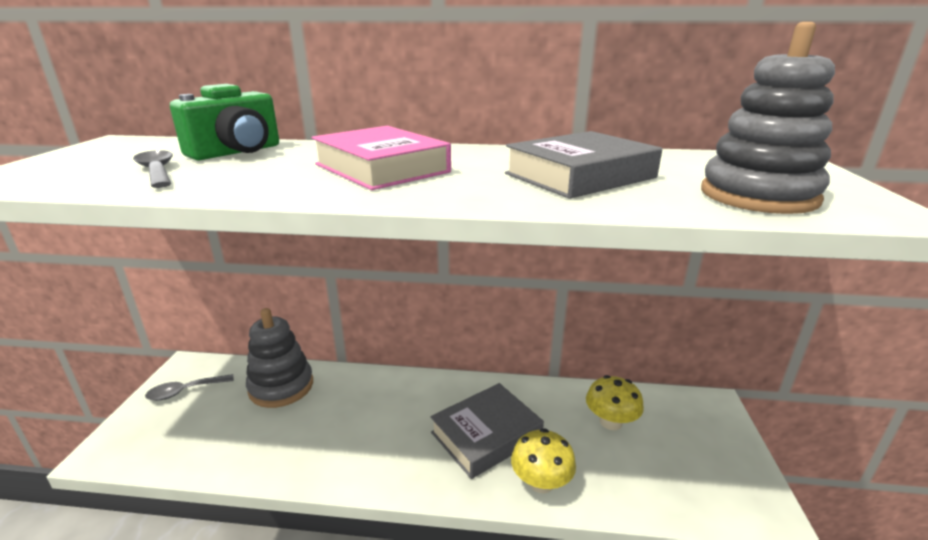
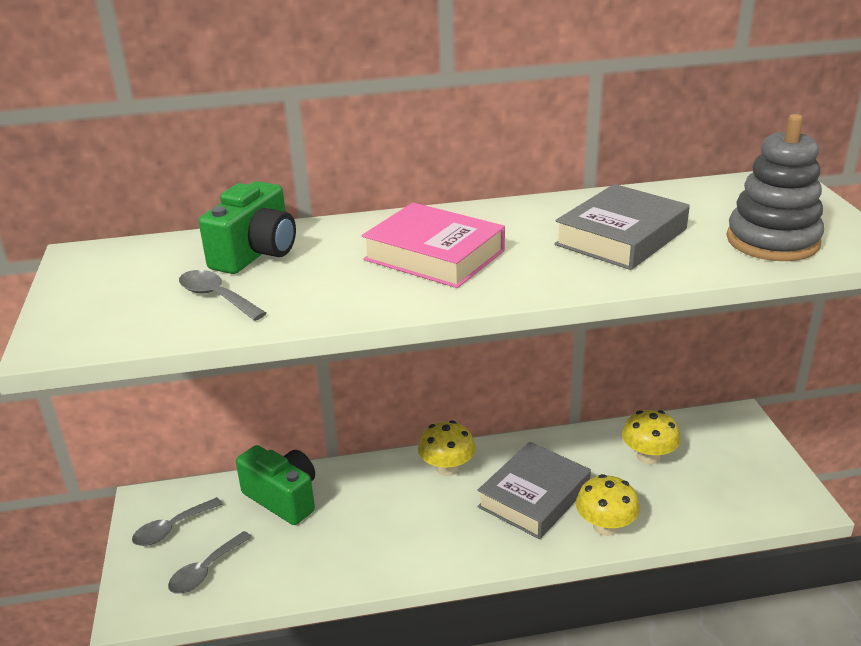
camera: 15 degrees left, 5 degrees up
(180, 433) = (205, 571): none -> grey spoon
(281, 386) = (283, 498): grey stacking toy -> green camera
(424, 391) = (447, 468): none -> yellow mushroom

